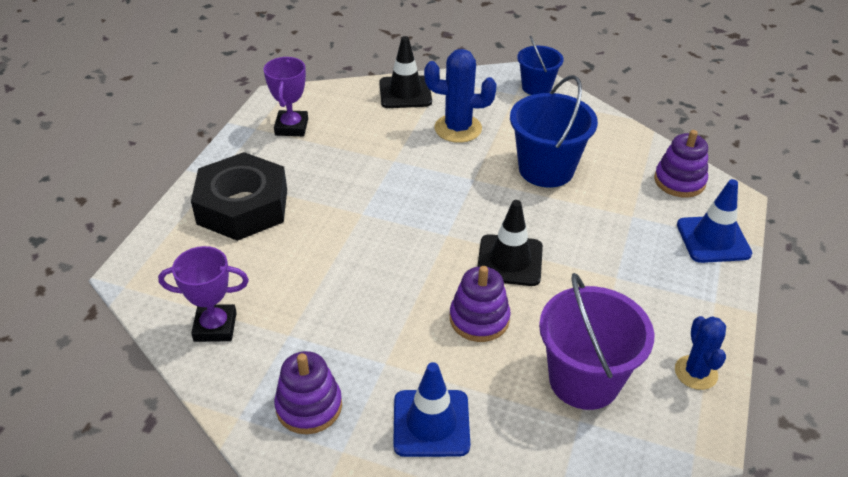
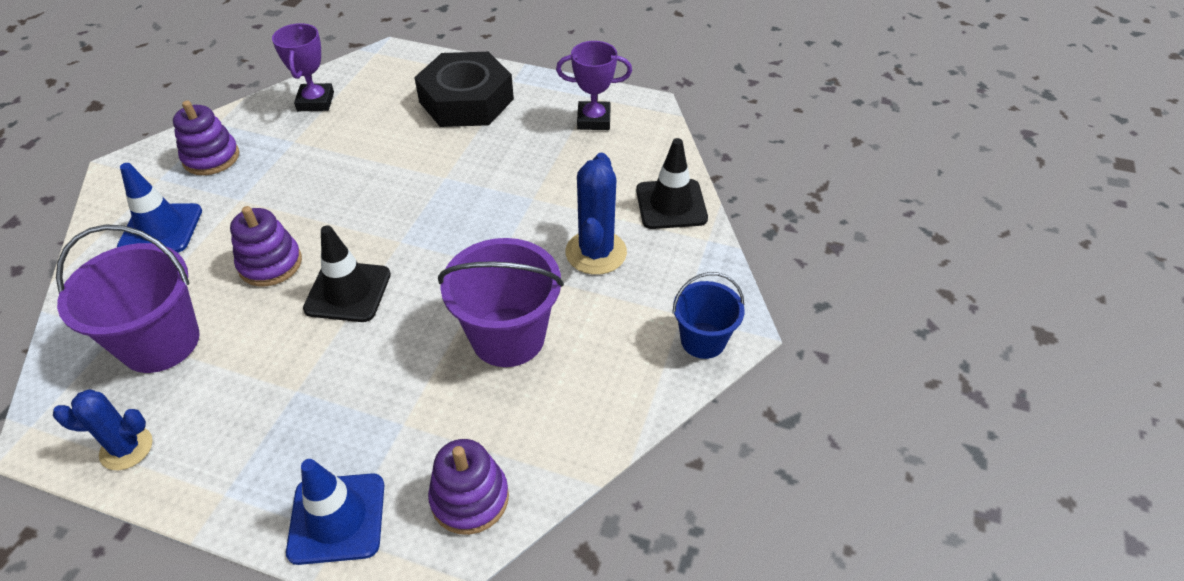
camera: 90 degrees right, 5 degrees up
(546, 169) = (508, 337): blue bucket -> purple bucket

